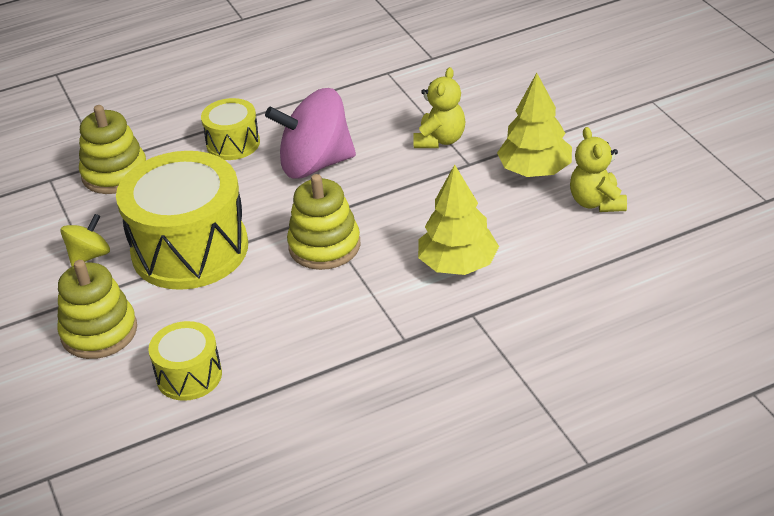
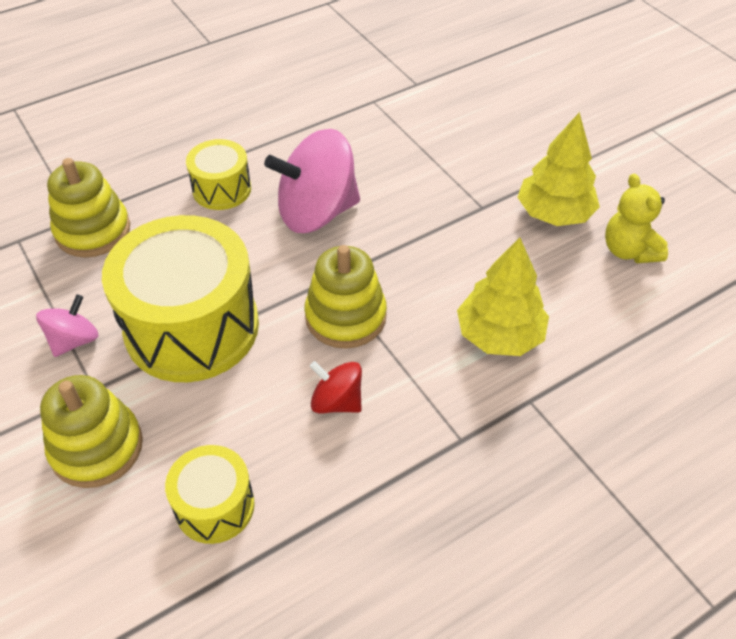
camera: 10 degrees left, 10 degrees up
(89, 256) = (74, 340): yellow spinning top -> pink spinning top
(304, 308) = (337, 401): none -> red spinning top
(440, 140) = (445, 179): yellow teddy bear -> none

